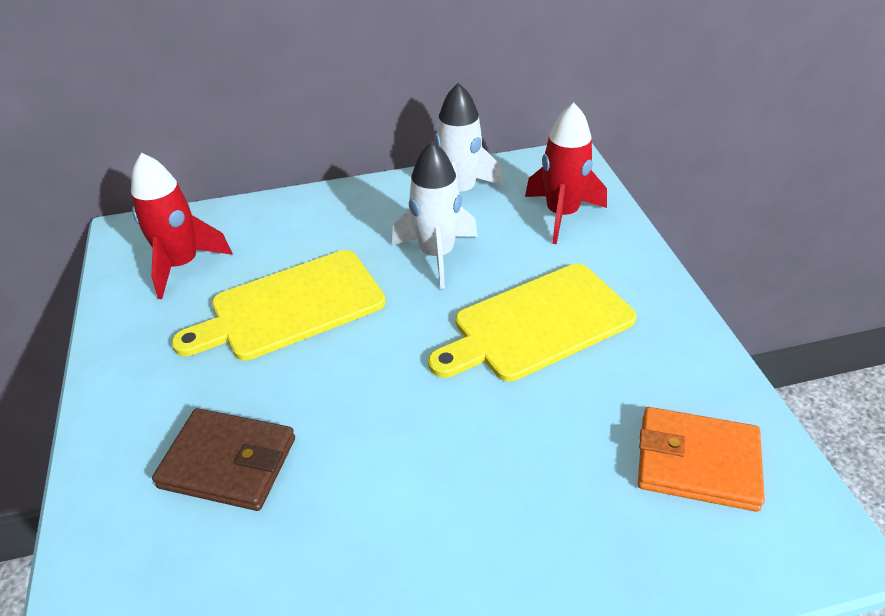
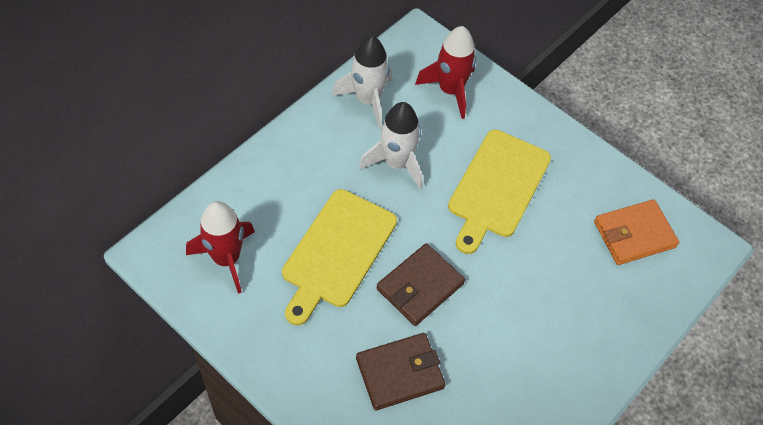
camera: 40 degrees left, 15 degrees up
(345, 382) = (420, 286): none -> brown wallet

